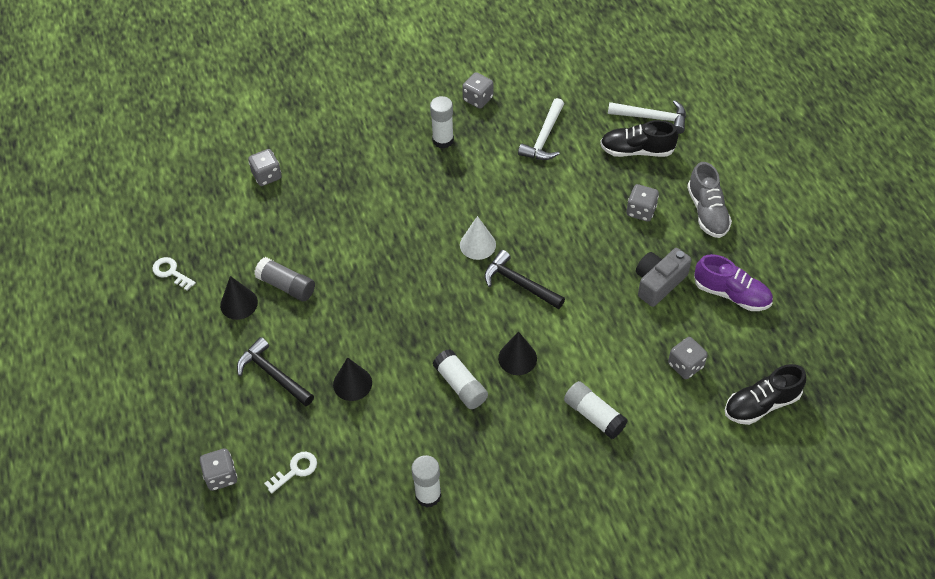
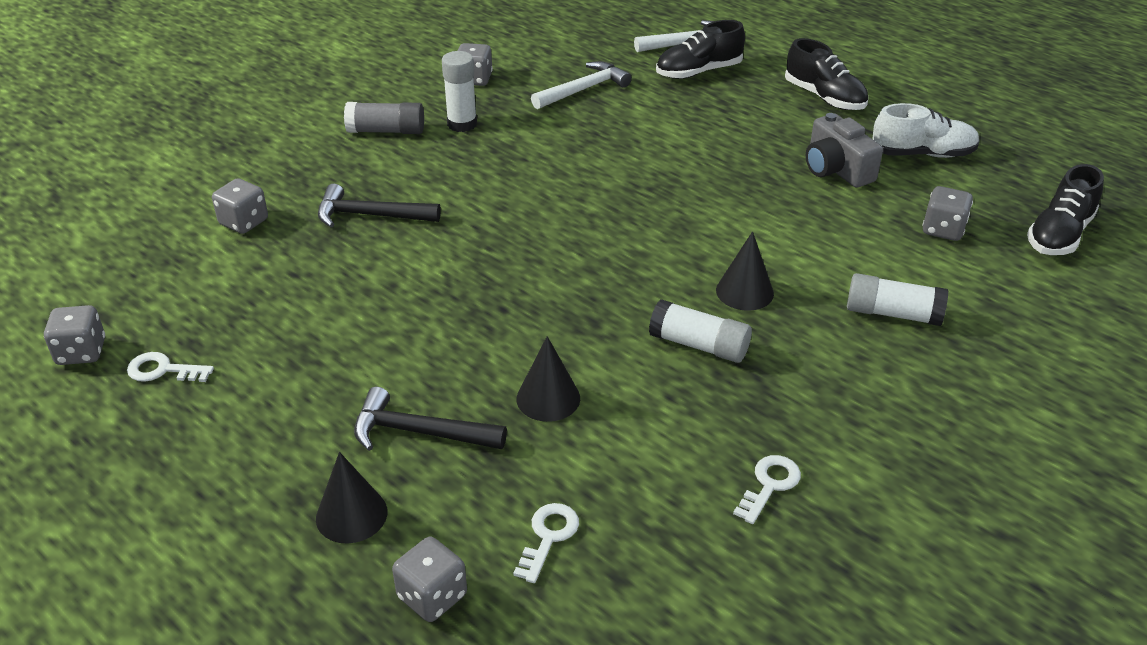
camera: 30 degrees left, 15 degrees down
(239, 303) = (302, 369): black cone -> black cone (351, 515)
(286, 286) = (361, 325): grey glue stick -> grey glue stick (386, 131)
(428, 495) = (769, 485): white glue stick -> white key
(477, 245) = (591, 202): white cone -> none
(519, 283) = (677, 221): black hammer -> black hammer (370, 215)
(544, 138) = (584, 89): white hammer -> white hammer turned 120 degrees counterclockwise
(641, 211) = (753, 117): grey dice -> grey dice (81, 352)
(658, 283) = (836, 169): grey camera -> grey camera turned 45 degrees counterclockwise
(707, 212) = (824, 98): grey shoe -> black shoe
(731, 294) = (923, 154): purple shoe -> white shoe

